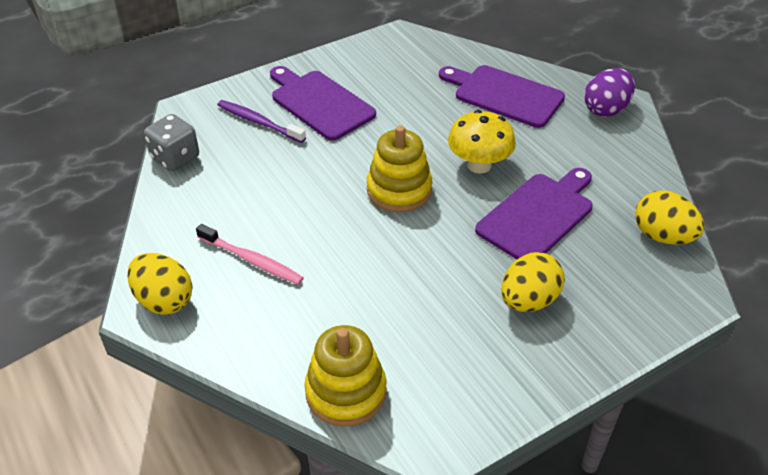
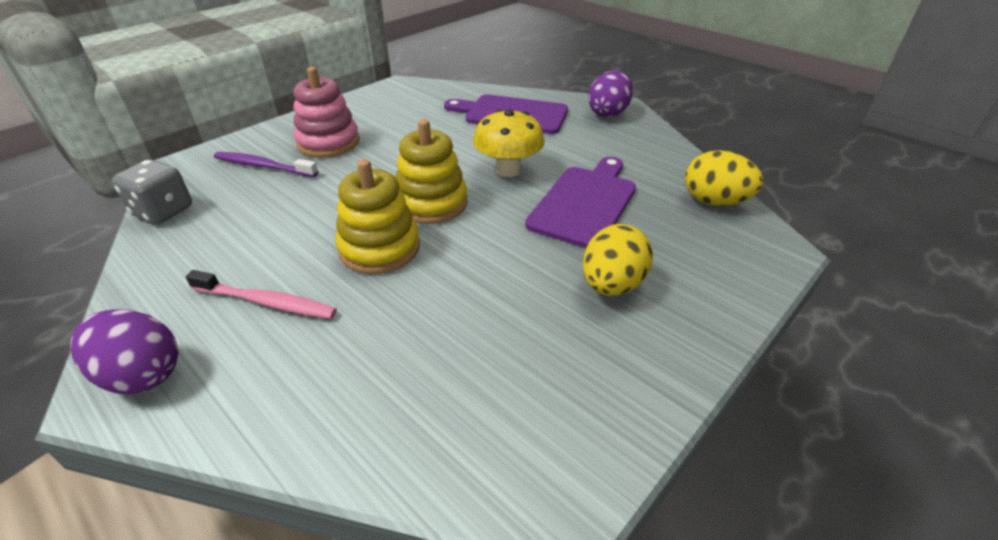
camera: 15 degrees left, 5 degrees down
(164, 300) = (142, 374): yellow egg -> purple egg
(319, 103) = (328, 142): purple cutting board -> pink stacking toy
(346, 392) = (421, 446): yellow stacking toy -> yellow stacking toy (380, 248)

